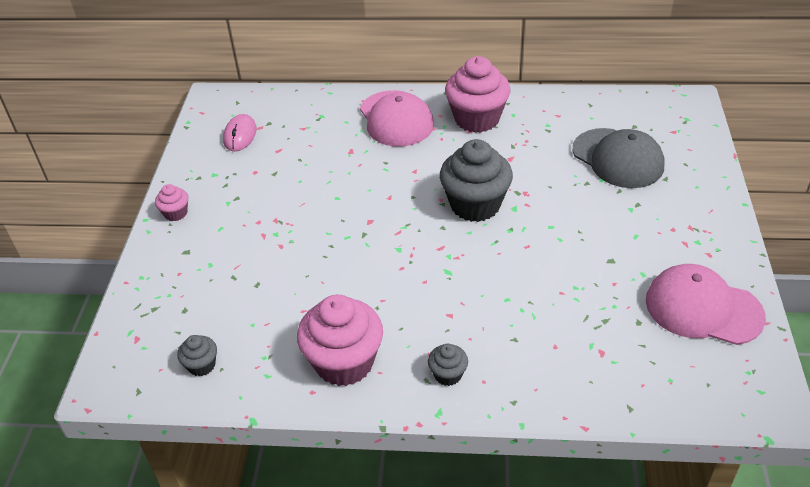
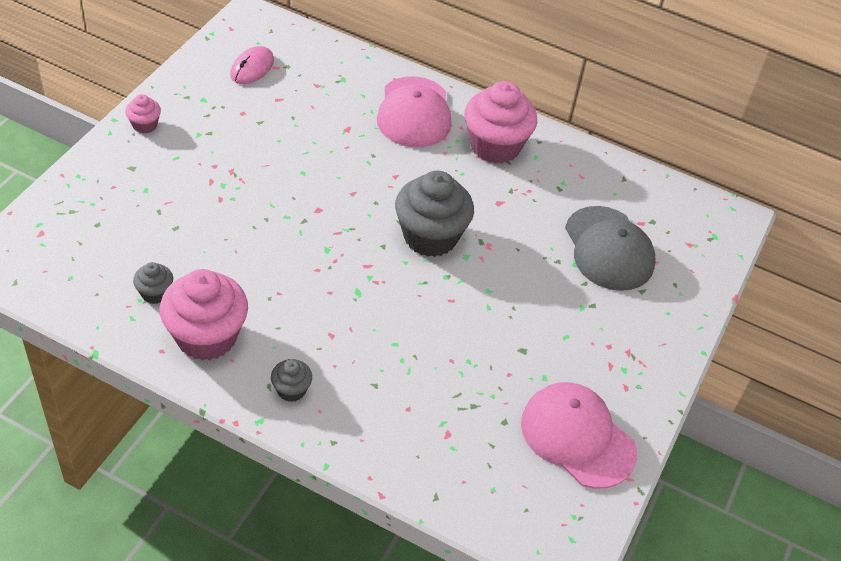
camera: 15 degrees right, 5 degrees up
(201, 365) = (81, 283): grey cupcake -> grey cupcake (155, 293)

